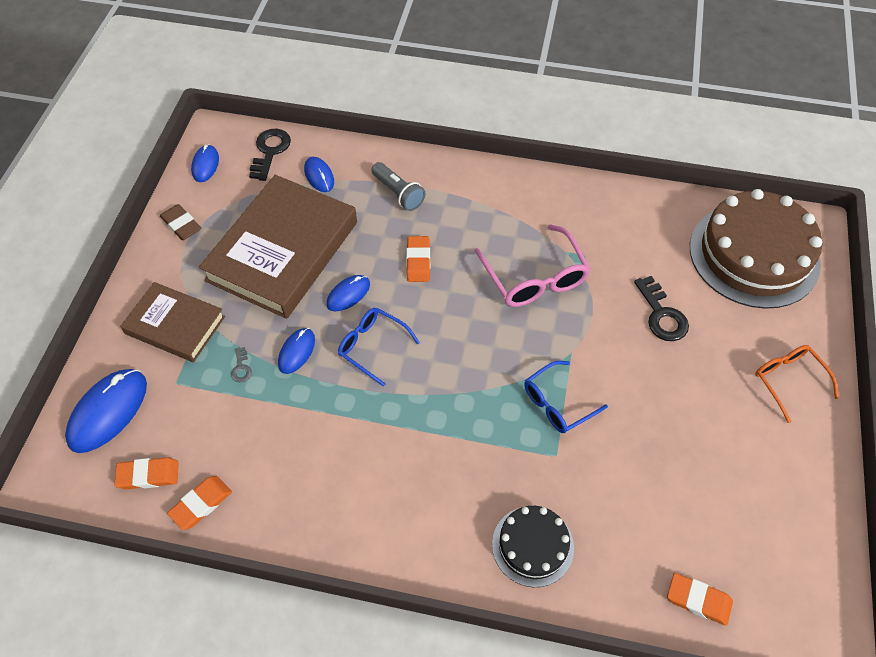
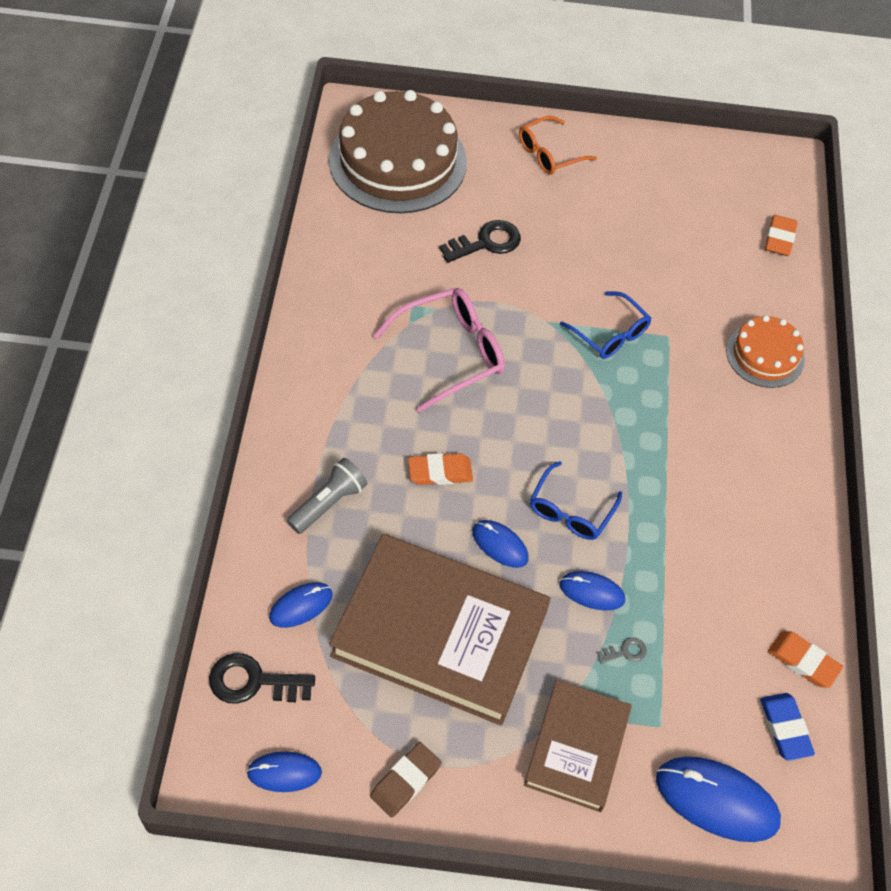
camera: 100 degrees left, 0 degrees up
(148, 475) = (785, 728): orange eraser -> blue eraser
(532, 545) = (765, 355): black cake -> orange cake

